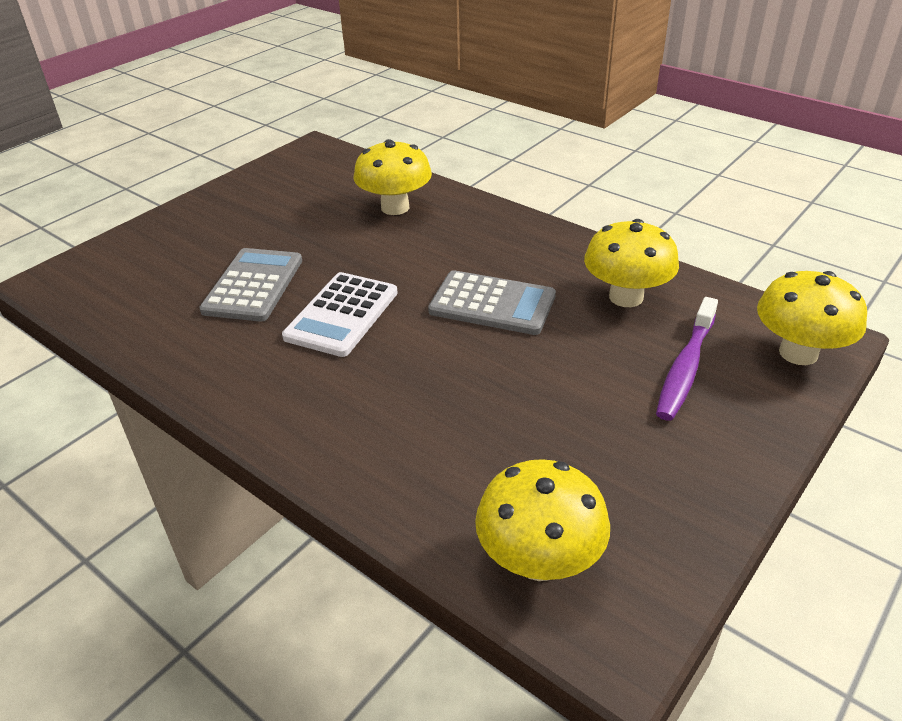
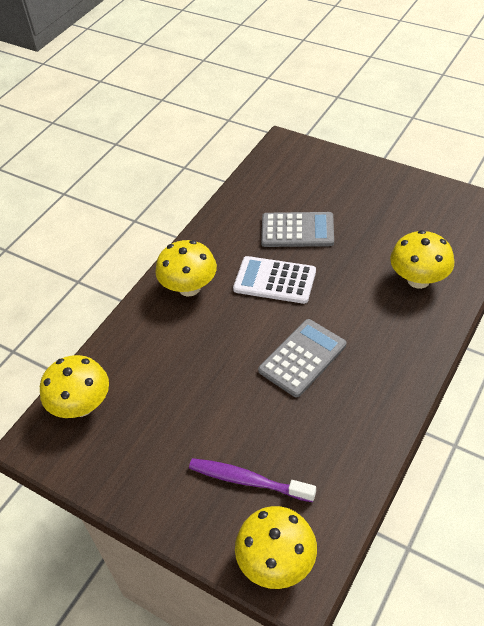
camera: 85 degrees right, 10 degrees up
(492, 304) = (302, 358): grey calculator -> grey calculator turned 150 degrees counterclockwise
(626, 297) = (328, 441): yellow mushroom -> yellow mushroom (189, 287)

